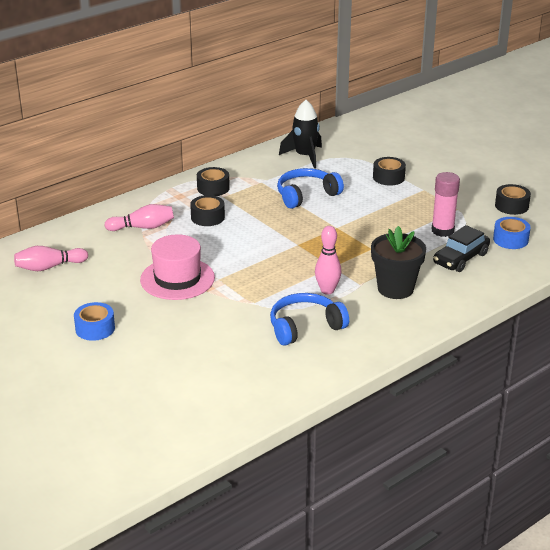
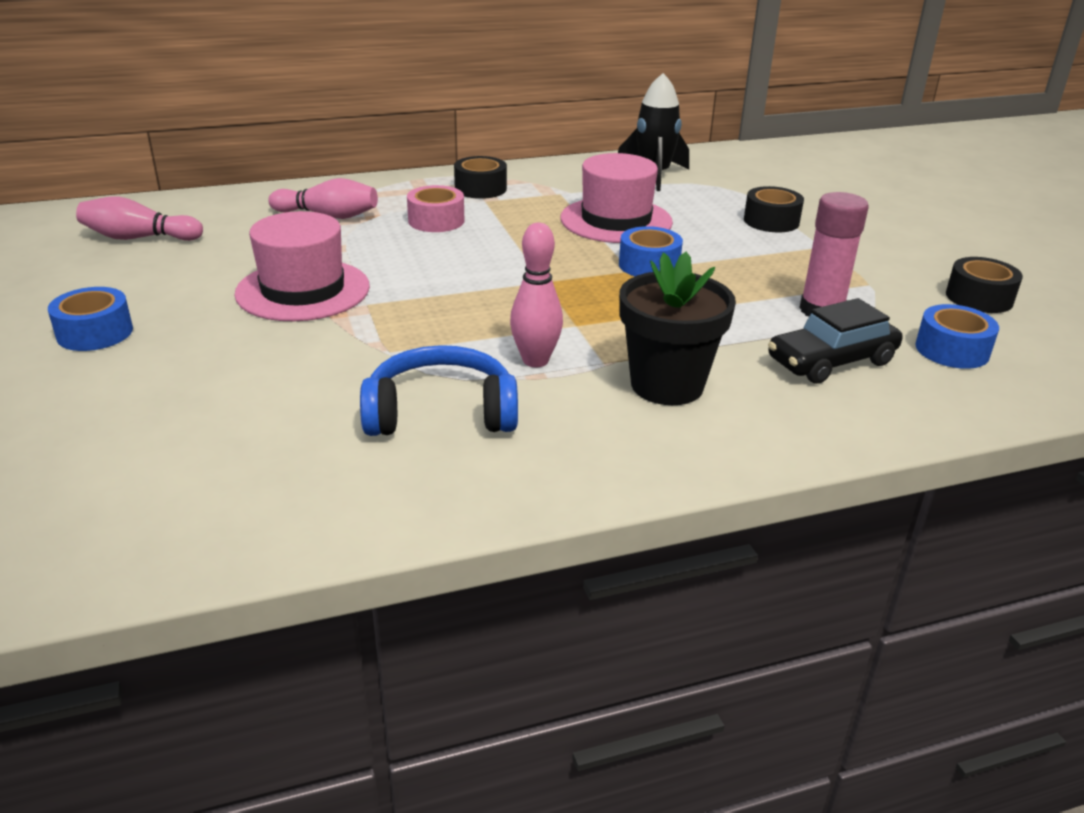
camera: 20 degrees right, 0 degrees up
(207, 217) = (436, 221): black tape -> pink tape
(306, 195) = (616, 220): blue headphones -> pink hat
(343, 222) = (649, 265): none -> blue tape

